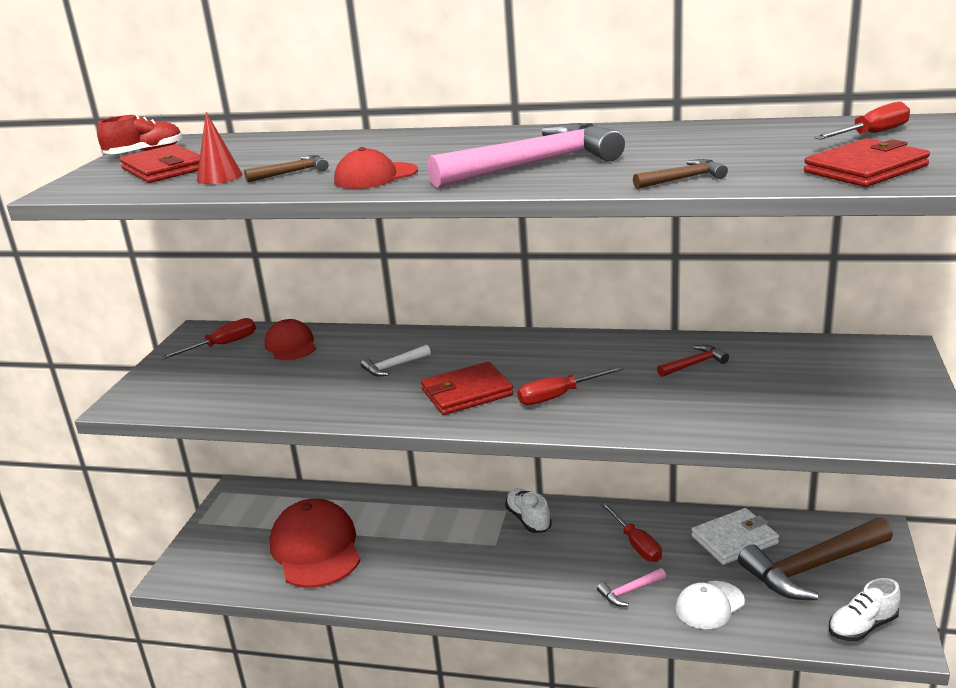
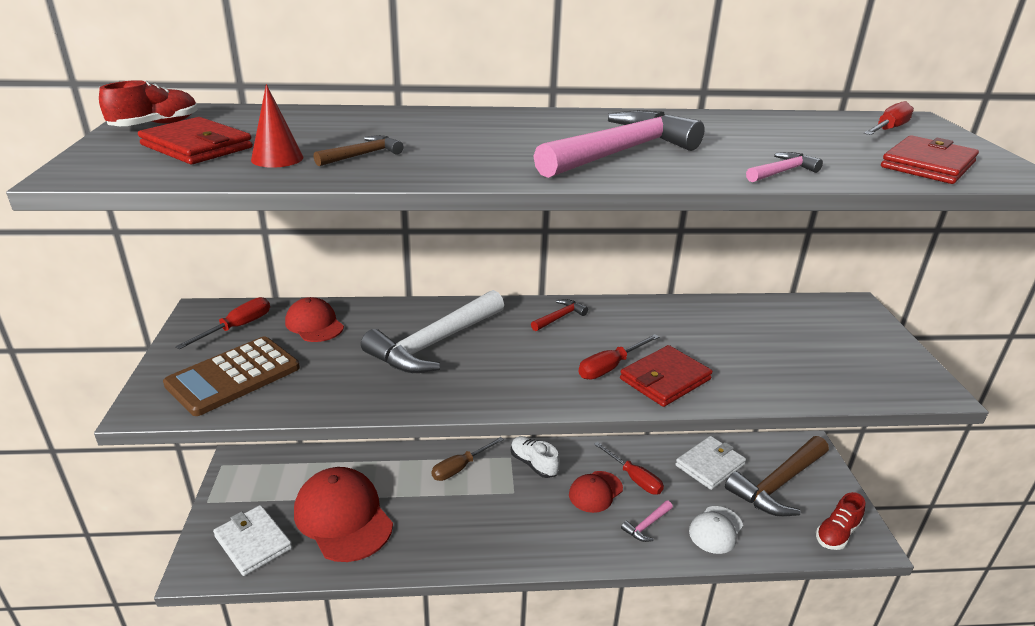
camera: 20 degrees left, 5 degrees up
(201, 385) = (233, 376): none -> brown calculator
(226, 561) = (253, 542): none -> white wallet
(375, 176) = (464, 162): red cap -> red cap (595, 492)
(393, 366) = (434, 343): white hammer -> white hammer, size x2.28
(448, 516) = (460, 468): none -> brown screwdriver
(467, 393) = (522, 369): red wallet -> red wallet (665, 379)
(683, 179) = (782, 172): brown hammer -> pink hammer
(694, 364) = (708, 328): red hammer -> red hammer (559, 317)
(862, 626) = (836, 533): white shoe -> red shoe

